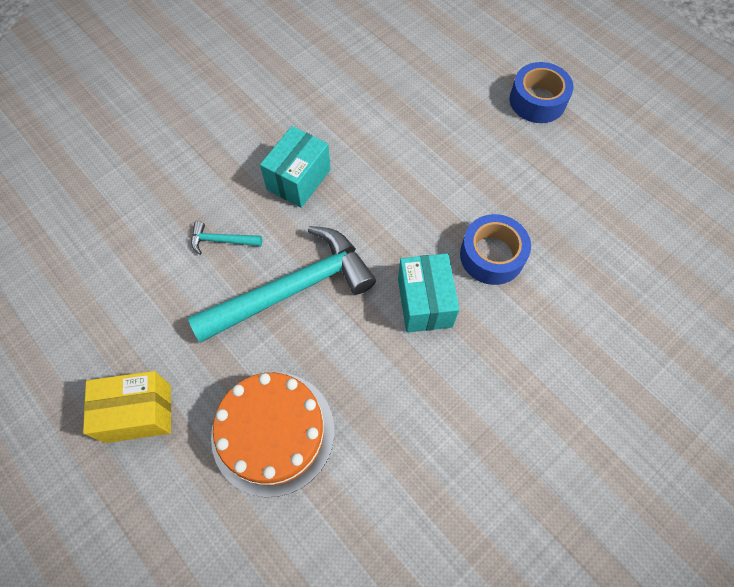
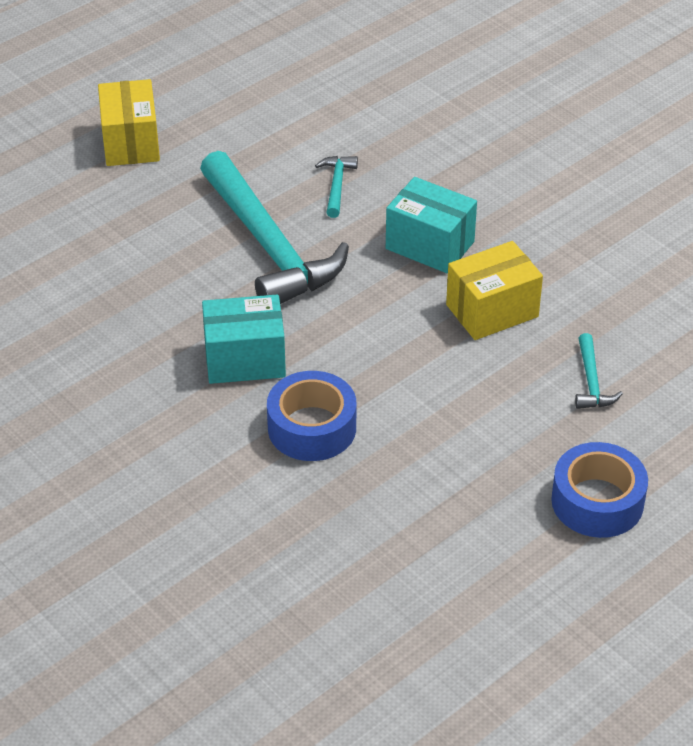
camera: 90 degrees right, 20 degrees down
(273, 432) = (97, 237): orange cake -> none
(369, 145) = (492, 311): none -> yellow box
(435, 96) = (591, 381): none -> turquoise hammer

